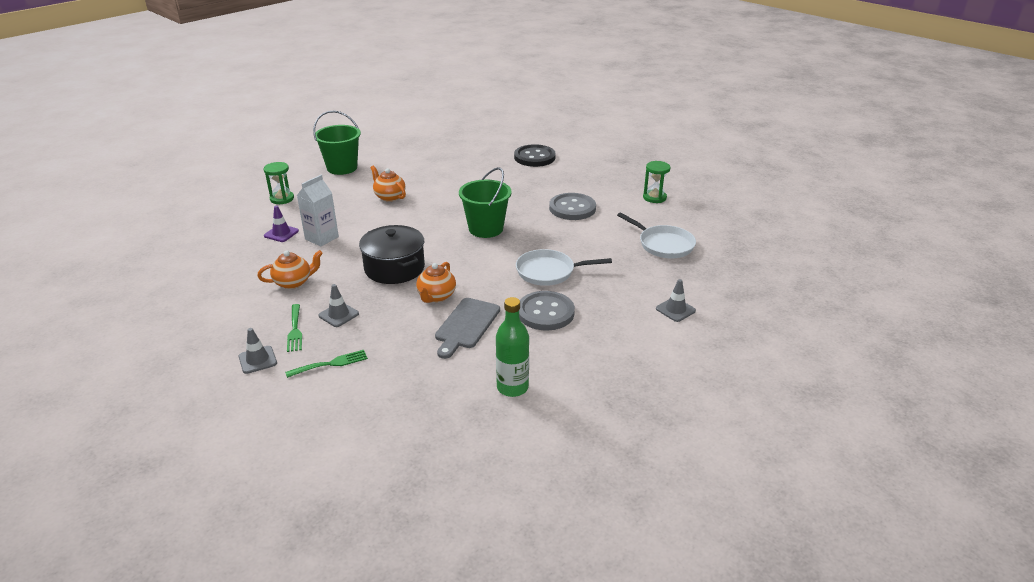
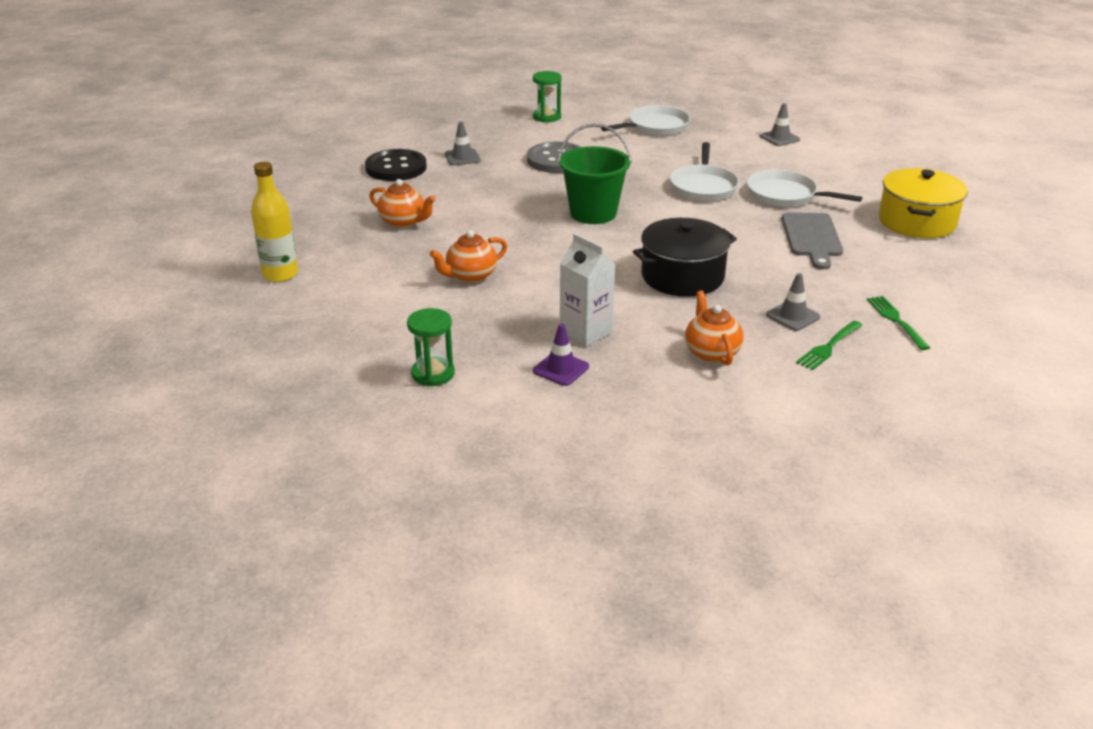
camera: 80 degrees left, 0 degrees up
(257, 360) = (897, 372): grey traffic cone -> grey traffic cone (462, 157)
(295, 330) = (828, 347): green fork -> green fork turned 135 degrees clockwise
(342, 168) = (338, 316): green bucket -> none
(387, 147) = (280, 274): none -> yellow bottle
(436, 296) = (751, 252): orange teapot -> orange teapot (403, 222)
(466, 325) = (812, 237): grey cutting board -> grey cutting board turned 60 degrees clockwise
(512, 387) = (917, 221): green bottle -> yellow pot
(545, 312) = (785, 195): grey button -> white pan

